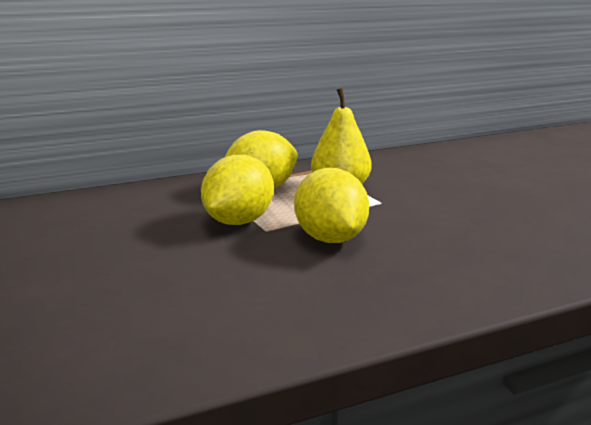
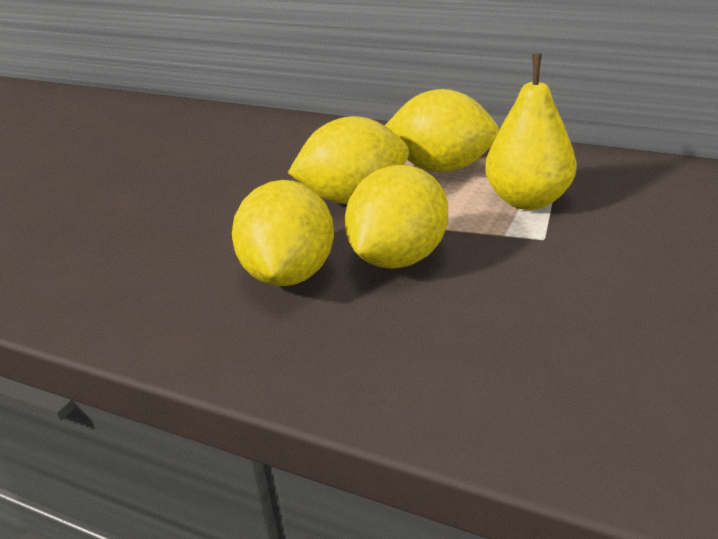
camera: 50 degrees right, 10 degrees up
(283, 272) = (289, 274): none -> yellow lemon

